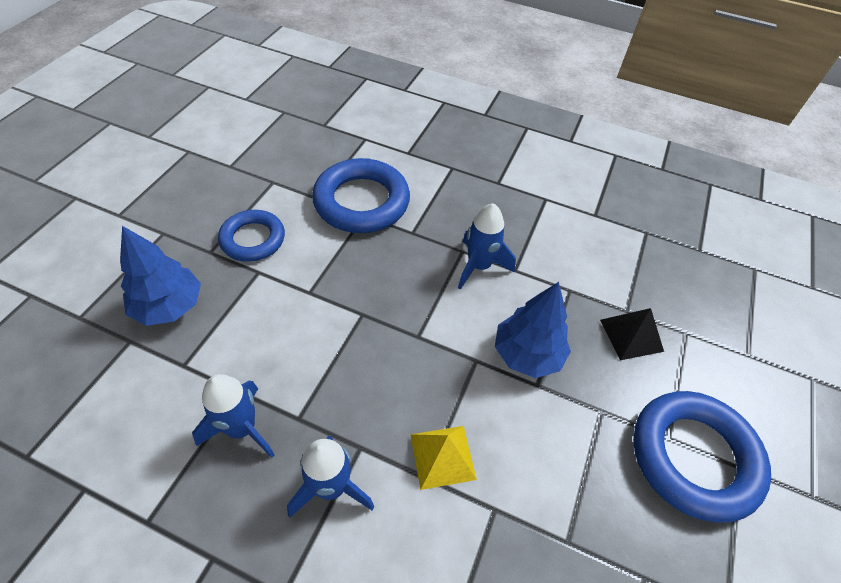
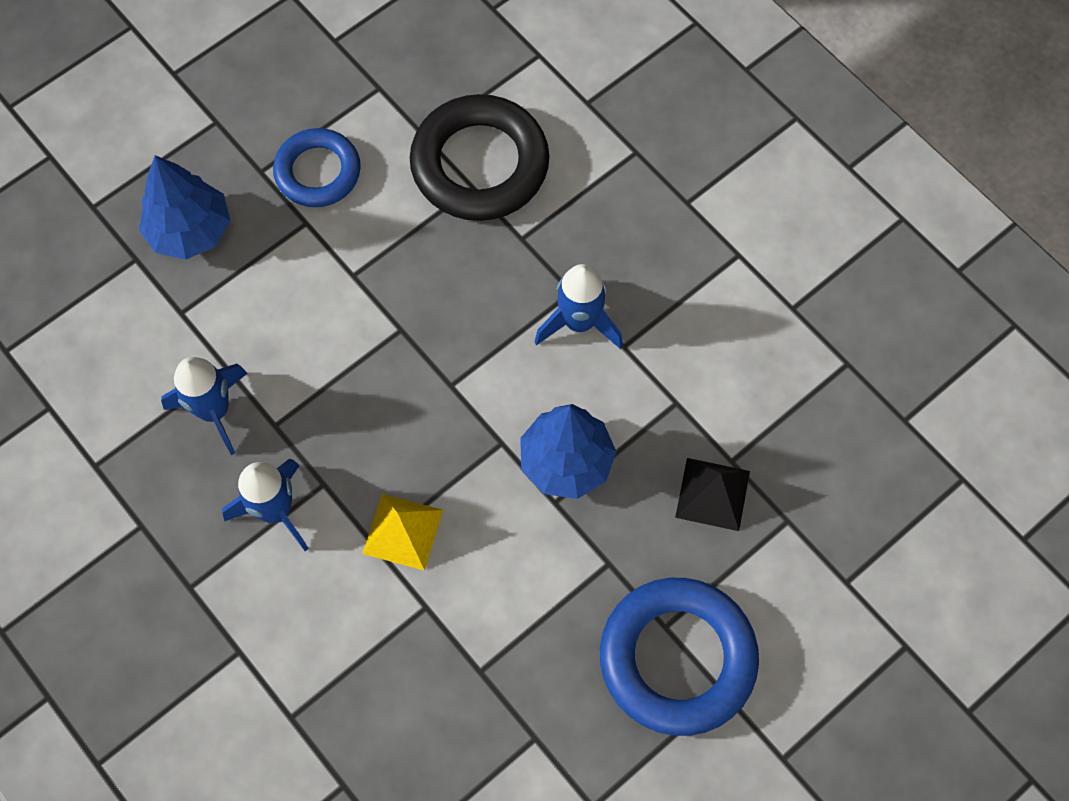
camera: 30 degrees right, 15 degrees up
(361, 202) = (480, 164): blue ring -> black ring

